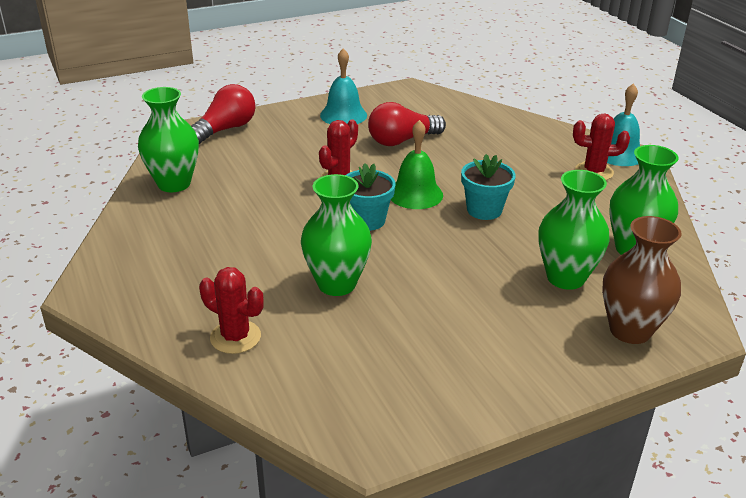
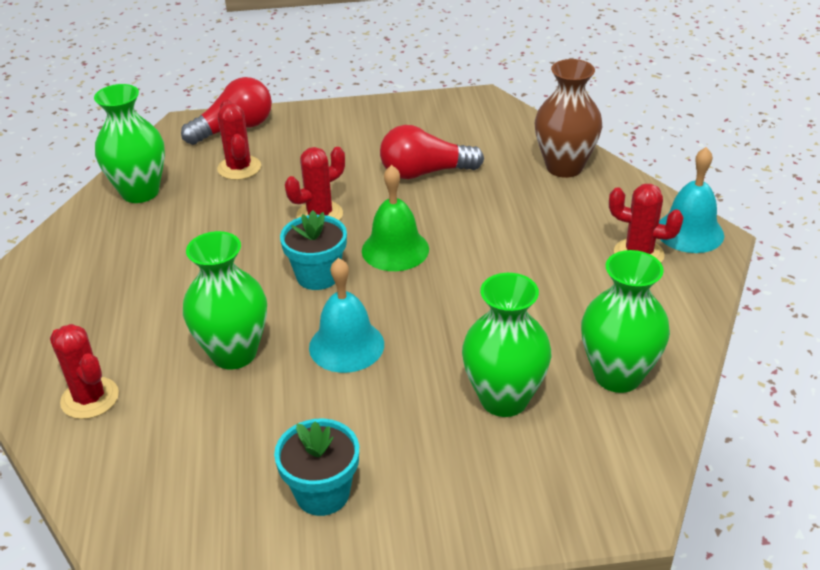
camera: 20 degrees right, 5 degrees up
(249, 156) = (239, 168): none -> red cactus
(343, 115) = (377, 127): turquoise bell -> turquoise bell (346, 345)
(484, 210) = (463, 285): turquoise flower pot -> turquoise flower pot (322, 493)
(630, 330) = (538, 489): brown vase -> brown vase (564, 167)

